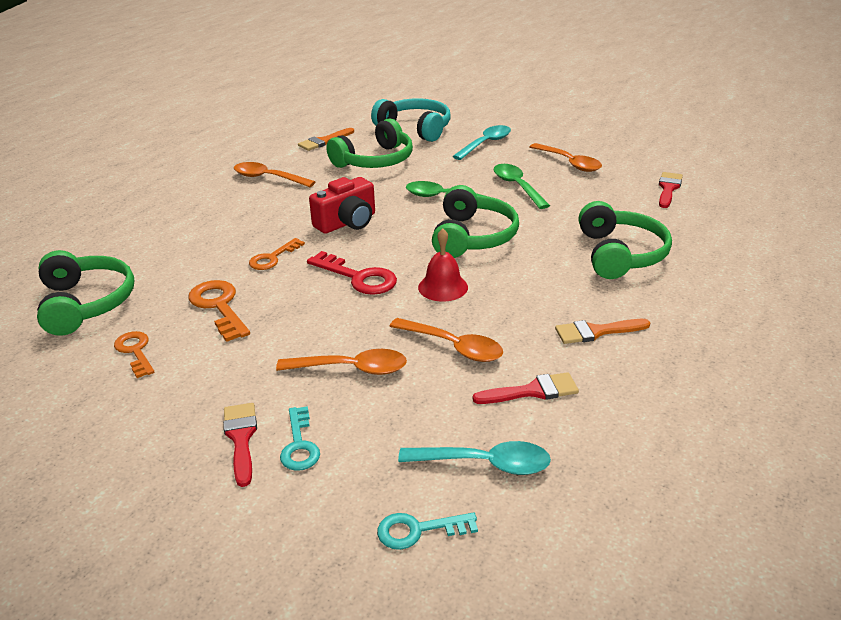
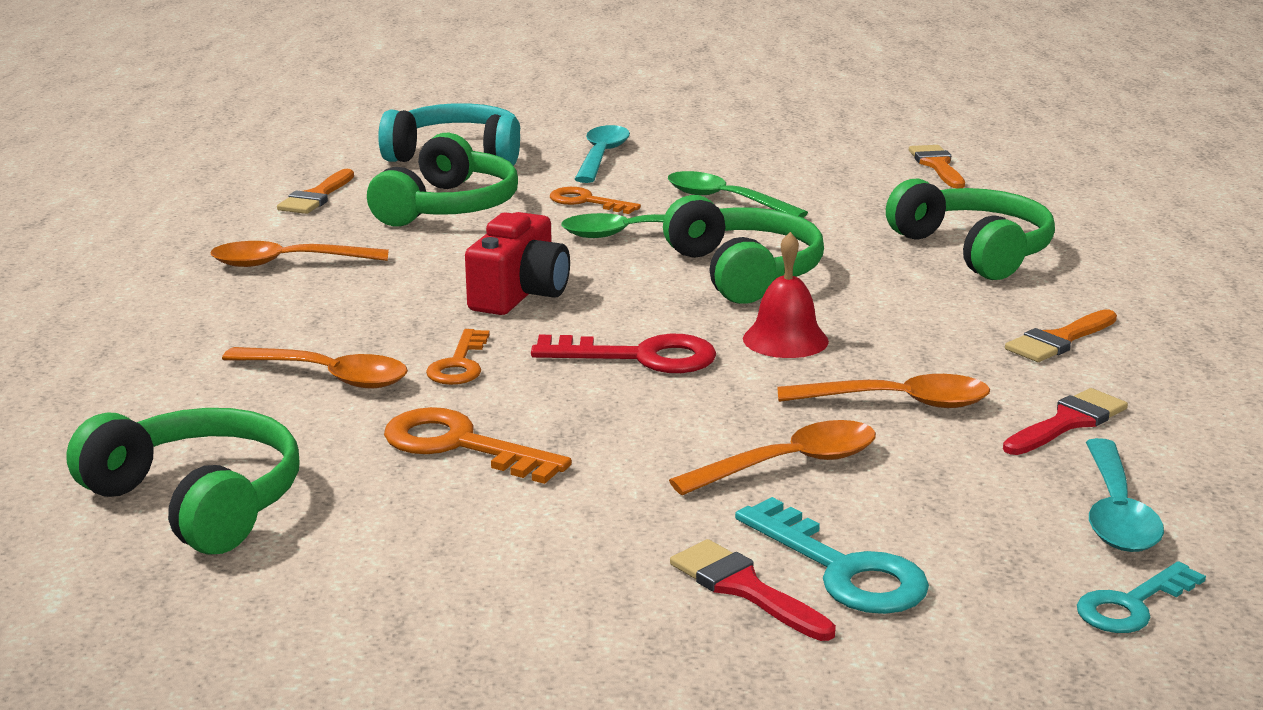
camera: 30 degrees left, 10 degrees down
(135, 351) = (398, 538): orange key -> orange key (586, 202)
(299, 445) = (843, 569): turquoise key -> turquoise key, size x1.51
(485, 464) = (1116, 513): turquoise spoon -> turquoise spoon turned 120 degrees clockwise
(569, 163) = (761, 159): orange spoon -> orange spoon (329, 377)
(668, 188) = (937, 165): red brush -> orange brush

